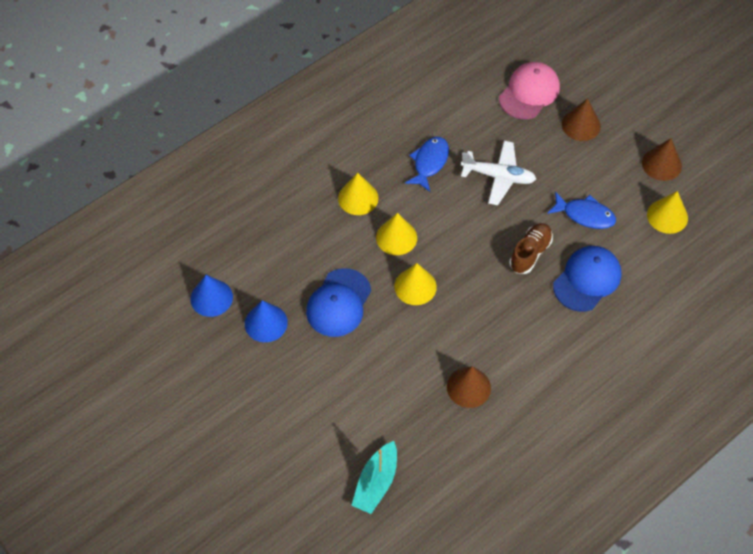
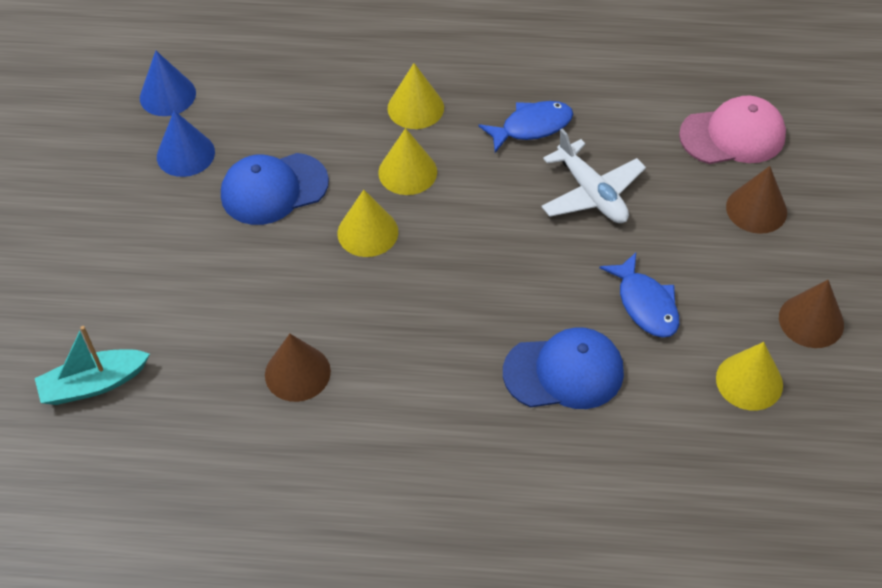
camera: 45 degrees right, 5 degrees down
(530, 253) = (531, 294): brown shoe -> none

